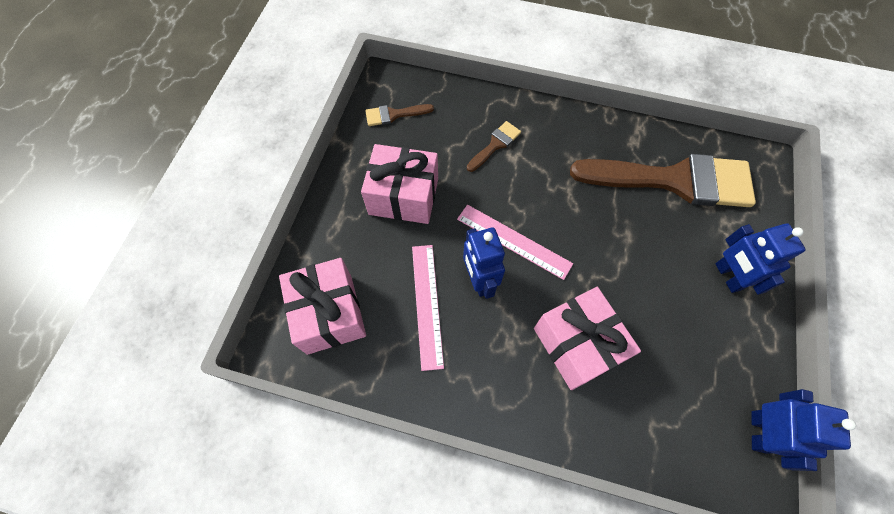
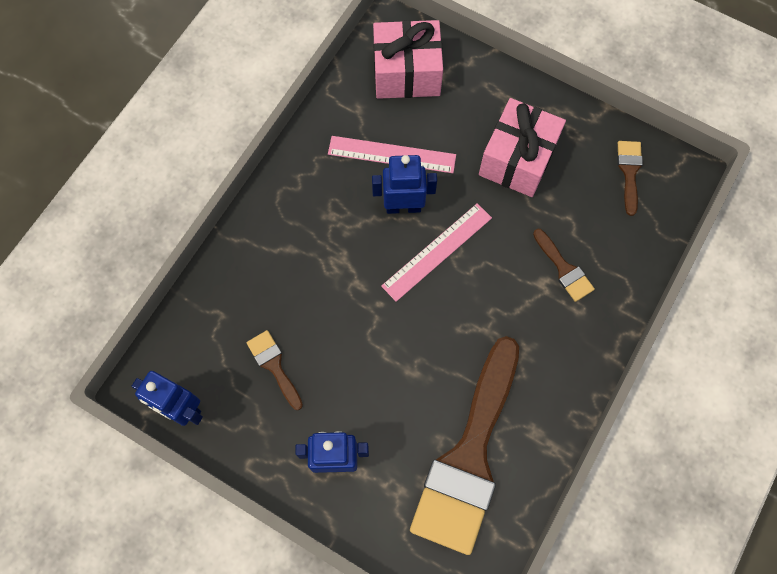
camera: 105 degrees right, 5 degrees up
(577, 344) = (313, 275): pink gift -> none
(677, 354) = (274, 366): none -> brown brush

